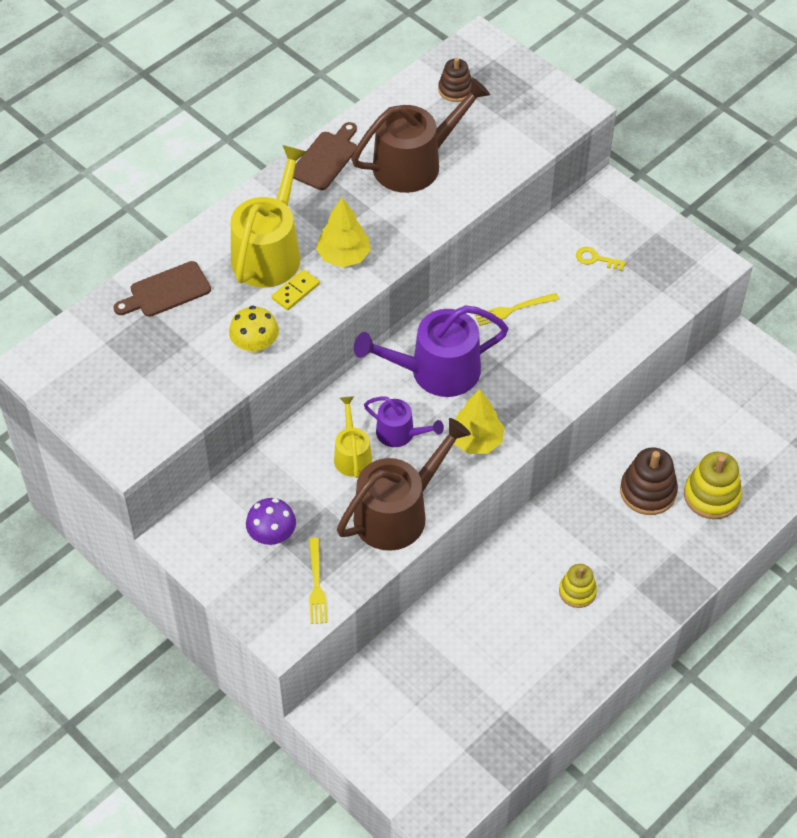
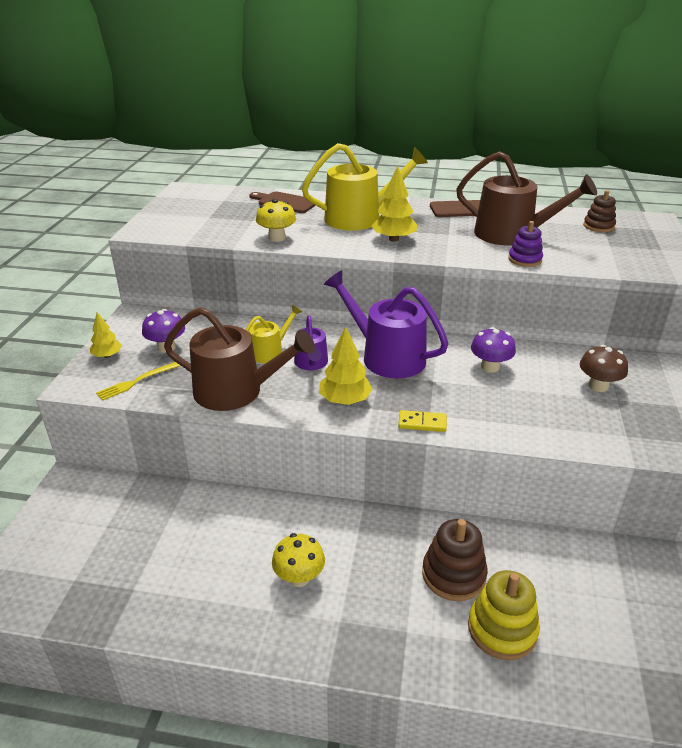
camera: 55 degrees right, 20 degrees down
(246, 592) = (107, 356): none -> yellow tree
(295, 291) = (340, 235): yellow domino -> yellow domino (422, 423)
(469, 191) = (525, 259): none -> purple stacking toy
(513, 309) = (490, 367): yellow fork -> purple mushroom
(577, 591) = (299, 577): yellow stacking toy -> yellow mushroom
(596, 259) = (598, 386): yellow key -> brown mushroom

